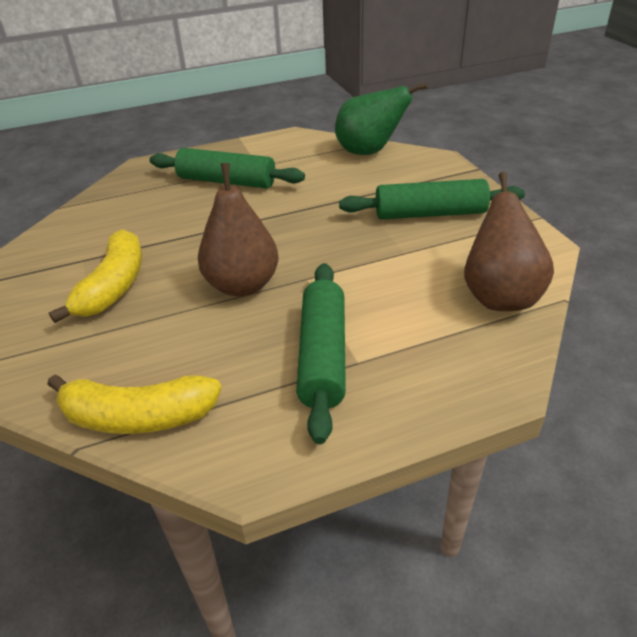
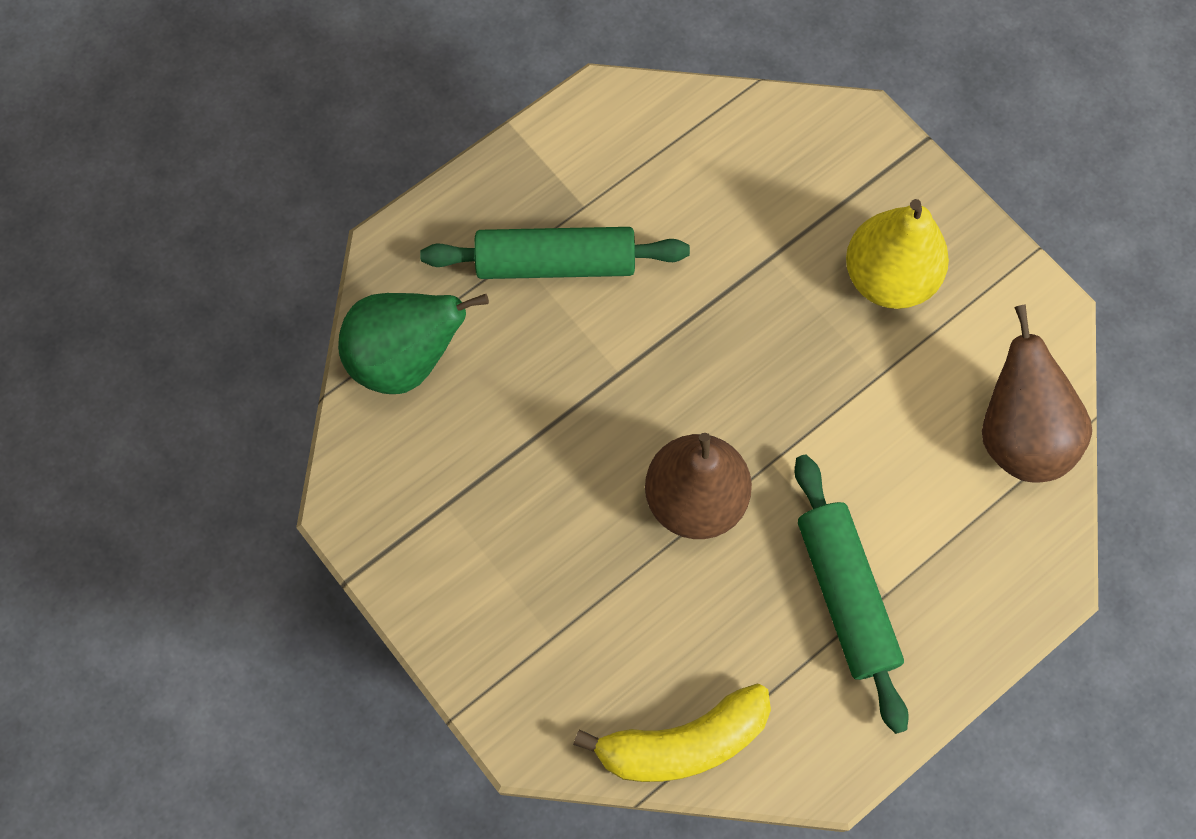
camera: 20 degrees left, 30 degrees up
(114, 286) = (525, 546): yellow banana -> none
(369, 152) = (746, 125): green pear -> green pear (406, 359)
(430, 214) = (888, 278): green rolling pin -> yellow pear

